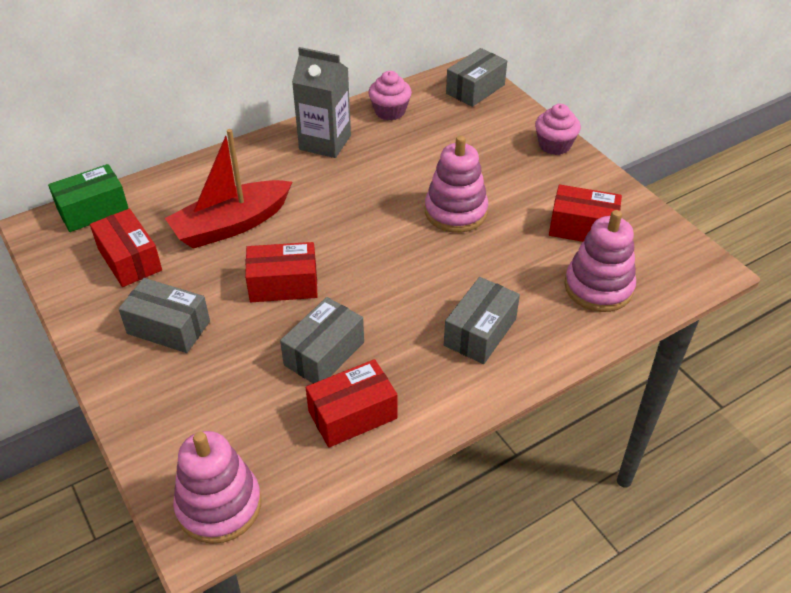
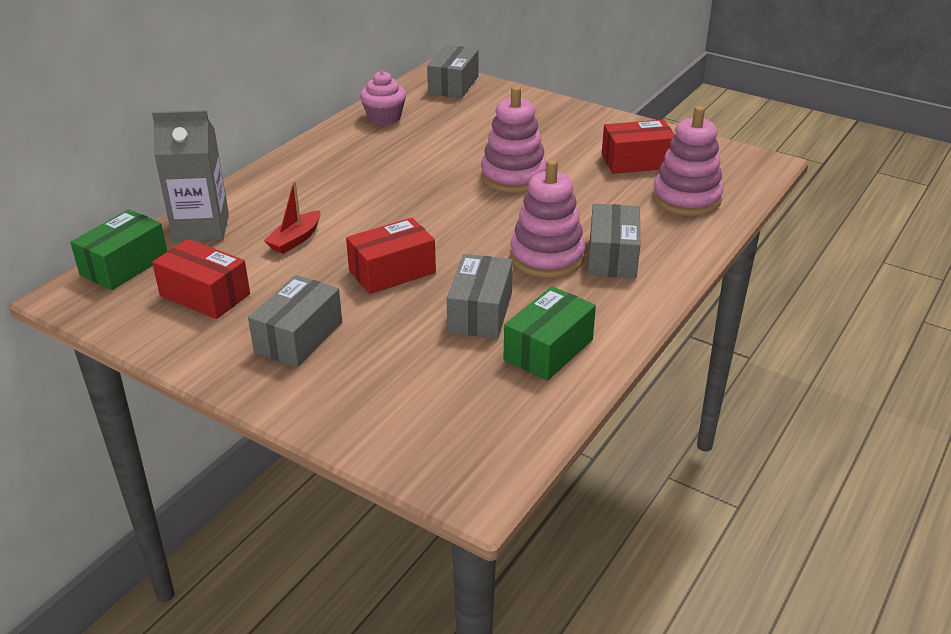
camera: 25 degrees left, 10 degrees down
(169, 327) = (298, 337): grey box -> grey box turned 60 degrees counterclockwise
(219, 505) = (478, 459): pink stacking toy -> pink stacking toy (547, 257)
(231, 225) = (295, 239): red boat -> red boat, size x0.50
(325, 142) = (338, 154): grey carton -> grey carton (201, 228)
(352, 415) = (548, 349): red box -> green box
(554, 145) = (561, 110): pink cupcake -> none

